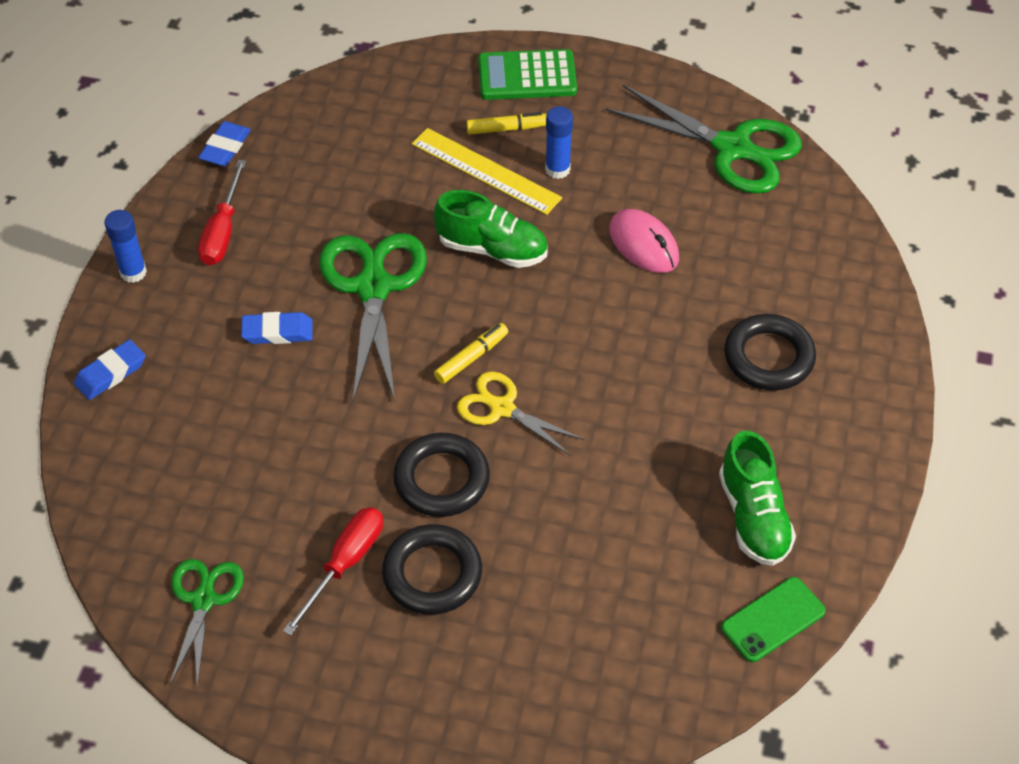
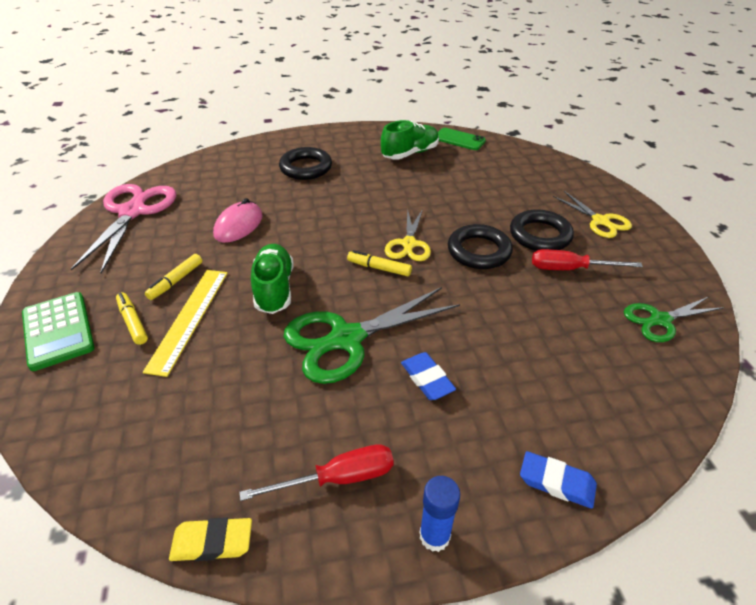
camera: 115 degrees left, 10 degrees down
(225, 148) = (212, 542): blue eraser -> yellow eraser
(418, 679) = (600, 221): none -> yellow scissors
(557, 169) = (176, 281): blue glue stick -> yellow marker
(732, 148) = (132, 212): green scissors -> pink scissors

